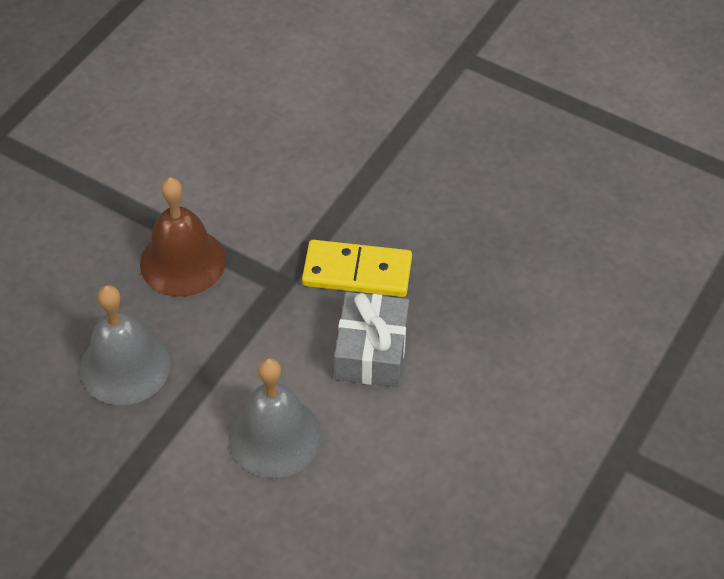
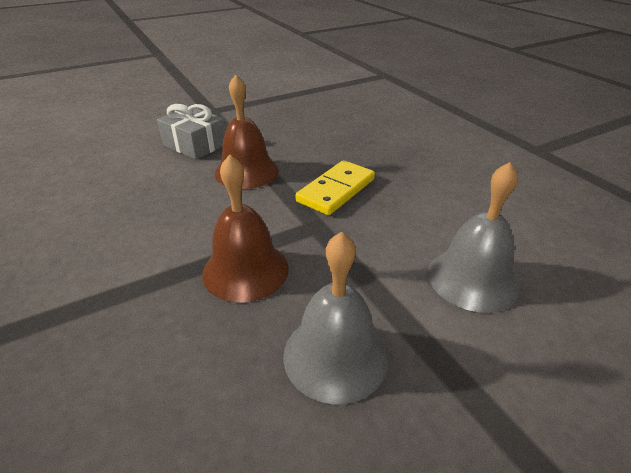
camera: 60 degrees left, 15 degrees down
(340, 175) = (246, 171): none -> brown bell
(371, 351) = (411, 206): grey gift -> grey gift (195, 144)

